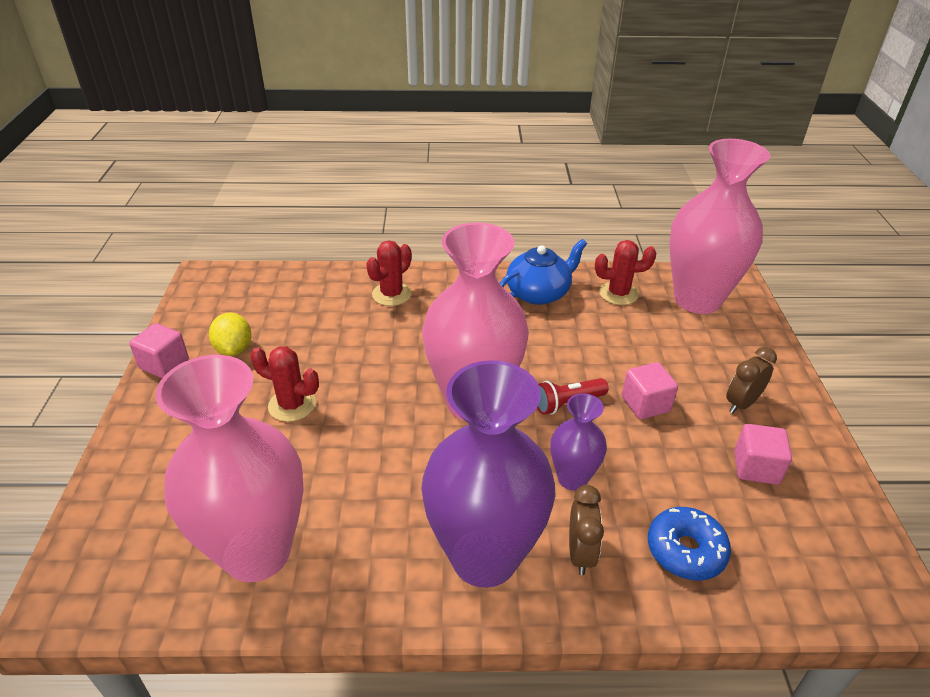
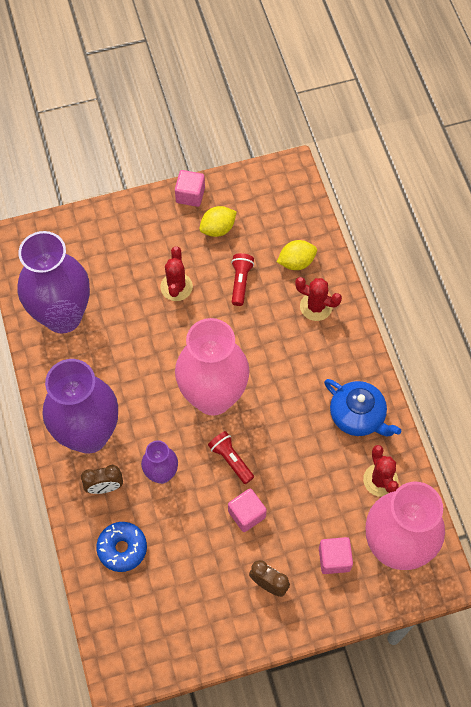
camera: 75 degrees right, 25 degrees up
(257, 552) = (63, 316): pink vase -> purple vase
(323, 345) = (240, 282): none -> red flashlight
(326, 297) = (296, 262): none -> yellow lemon
(756, 467) = (204, 593): pink cube -> pink cube (334, 559)

